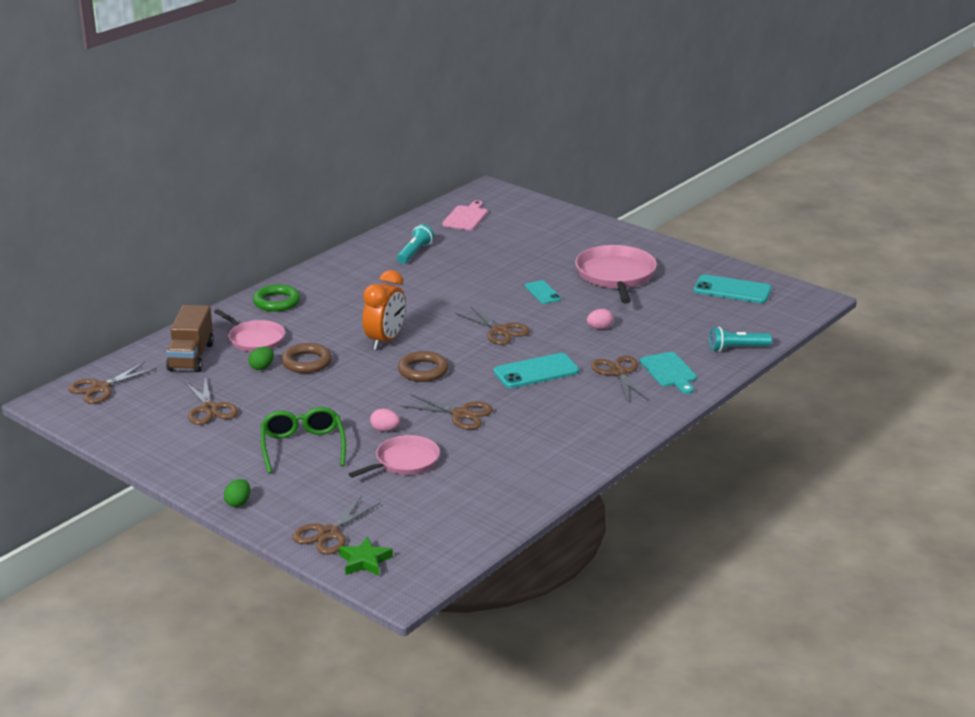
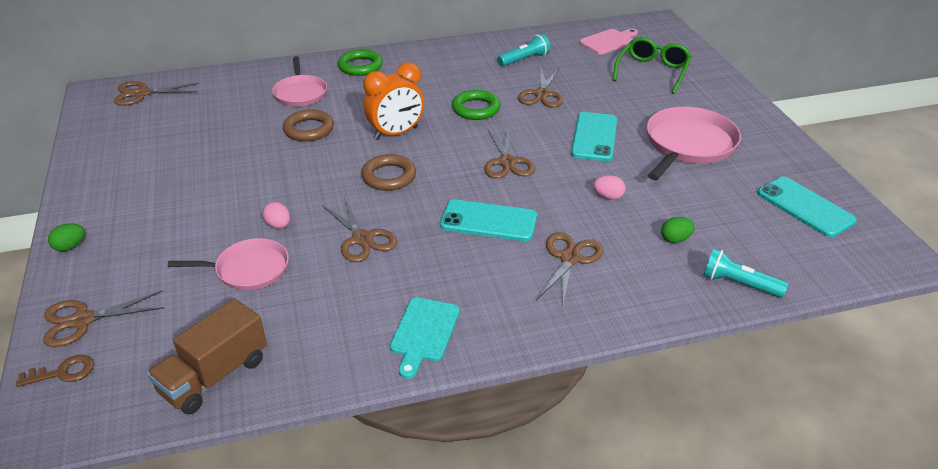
camera: 35 degrees right, 10 degrees up
(191, 357) = (236, 91): brown truck -> brown truck (214, 376)
(209, 409) = (182, 143): brown scissors -> brown scissors (542, 94)
(262, 367) = (270, 120): green egg -> green egg (675, 239)
(303, 446) = (194, 212): green glasses -> green glasses (652, 71)
(364, 561) = (63, 372): green star -> brown key
(425, 302) = (476, 109): none -> green ring
(542, 292) = (594, 137): turquoise phone -> turquoise phone, size x1.67
(669, 372) = (627, 281): turquoise cutting board -> turquoise cutting board (424, 333)

